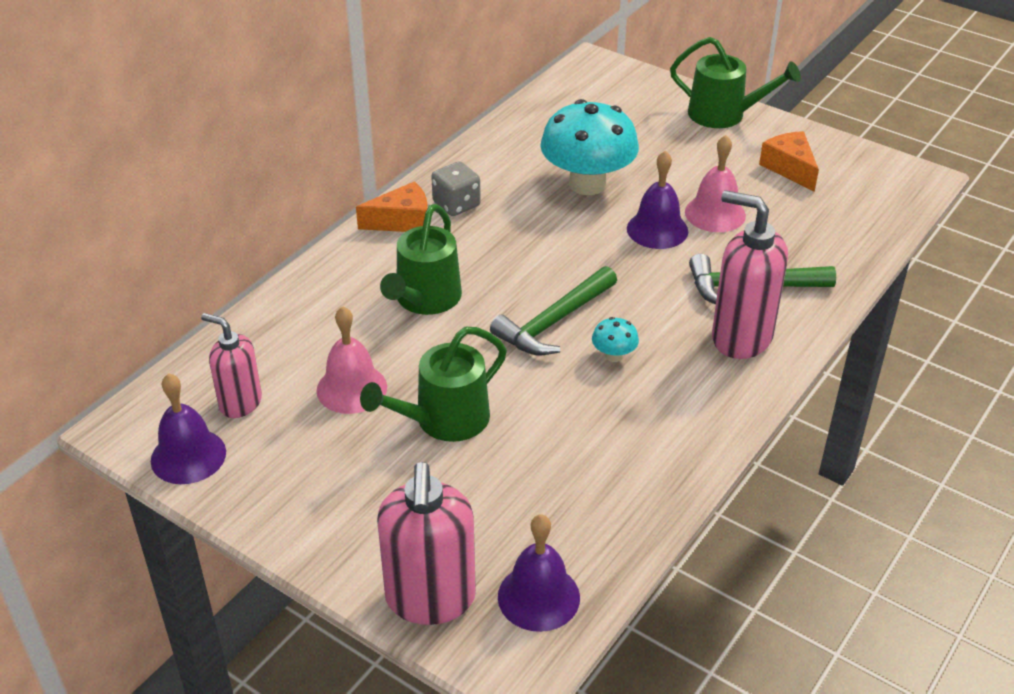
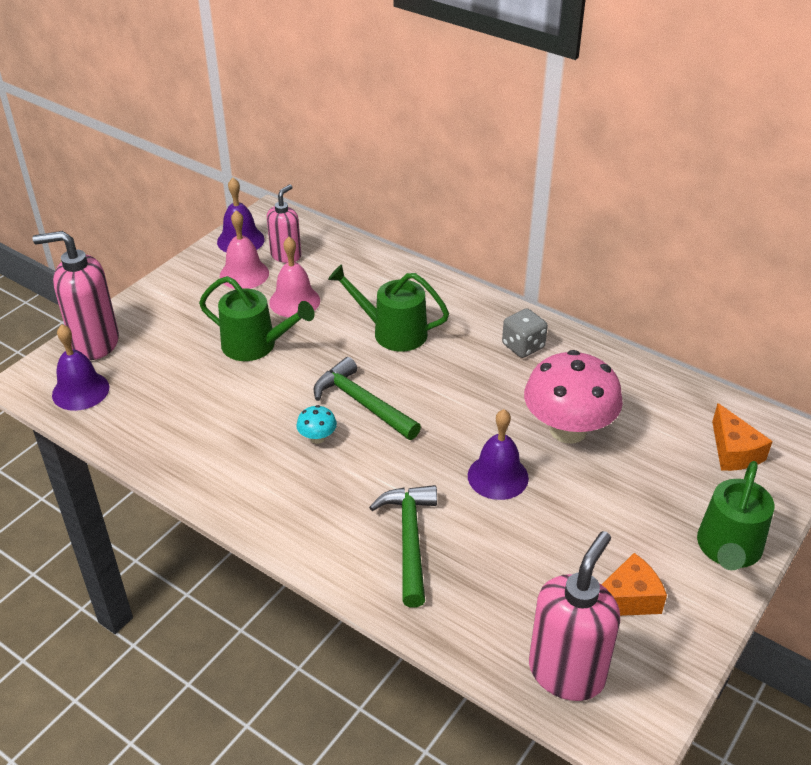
camera: 90 degrees right, 0 degrees up
(402, 221) = (495, 317): orange cheese -> orange cheese (734, 451)
(444, 420) = (255, 345): green watering can -> green watering can turned 150 degrees clockwise
(587, 184) = (568, 430): turquoise mushroom -> pink mushroom
(715, 213) = (529, 523): pink bell -> pink bell (244, 274)
(741, 337) = (335, 524): pink soap dispenser -> pink soap dispenser (566, 672)

